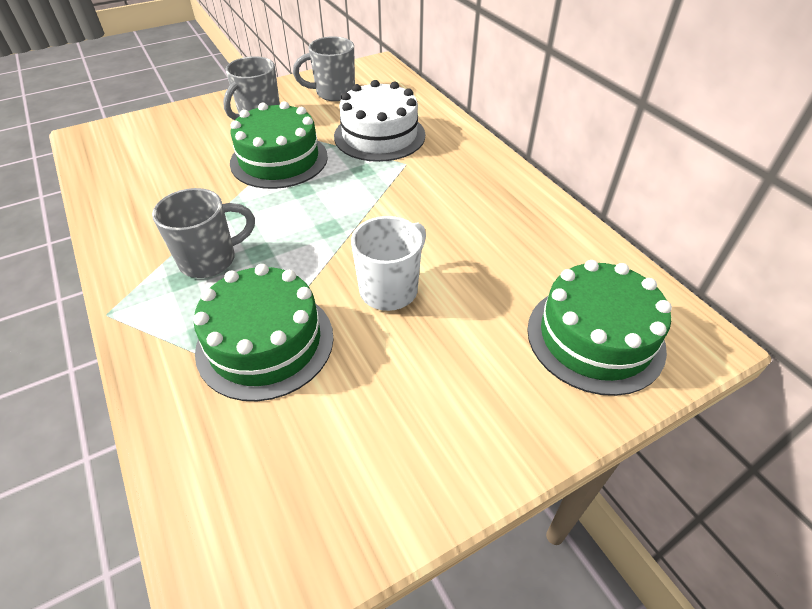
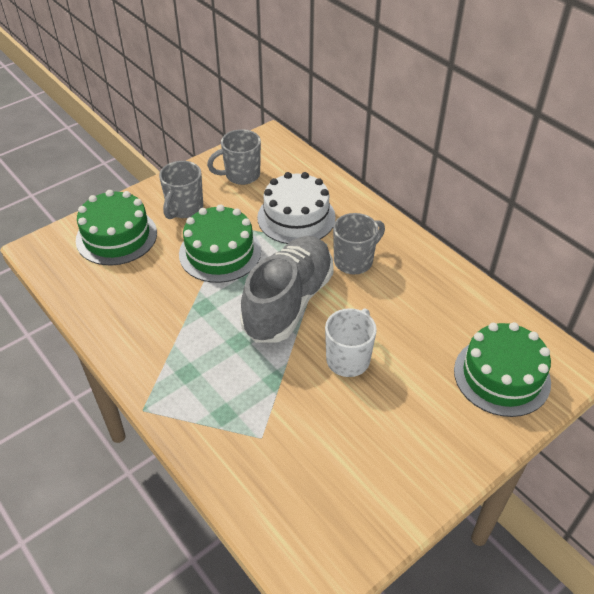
camera: 10 degrees left, 0 degrees up
(210, 260) = (202, 353): grey mug -> grey mug (354, 261)
(265, 342) = (272, 414): green cake -> green cake (116, 236)
(337, 217) = (288, 302): none -> grey shoe

